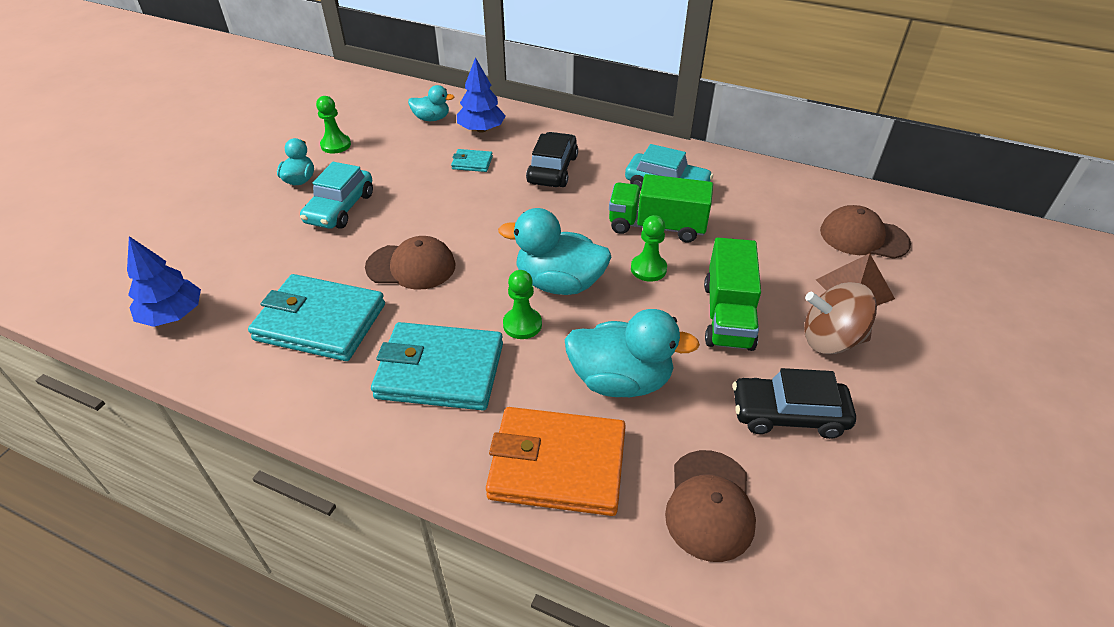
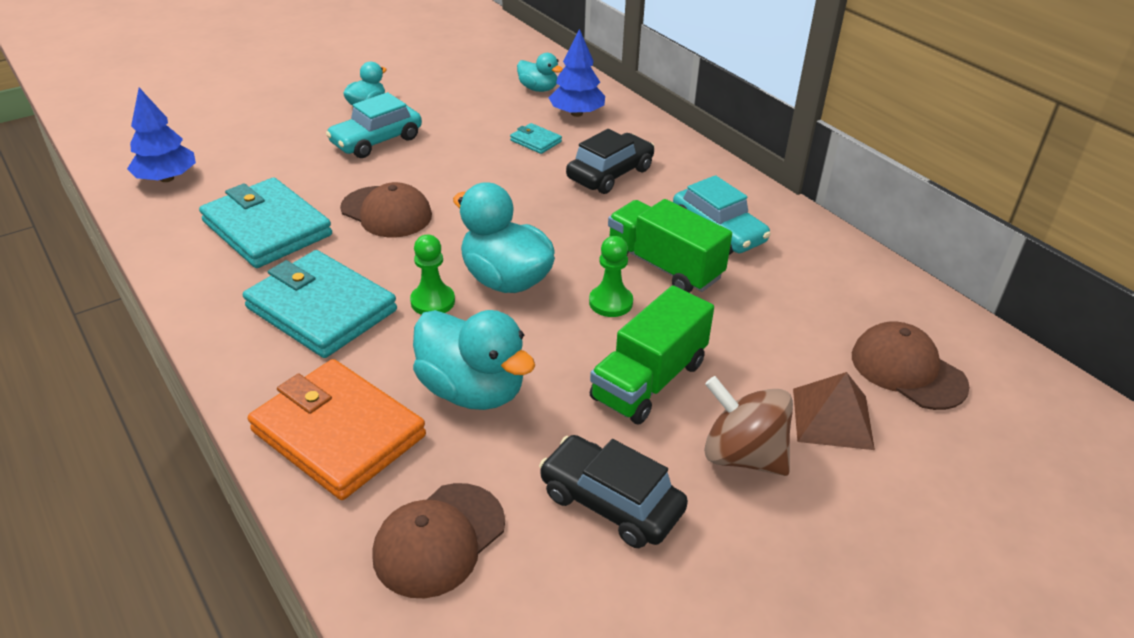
camera: 30 degrees right, 5 degrees down
(336, 145) = (427, 85): green pawn -> none

